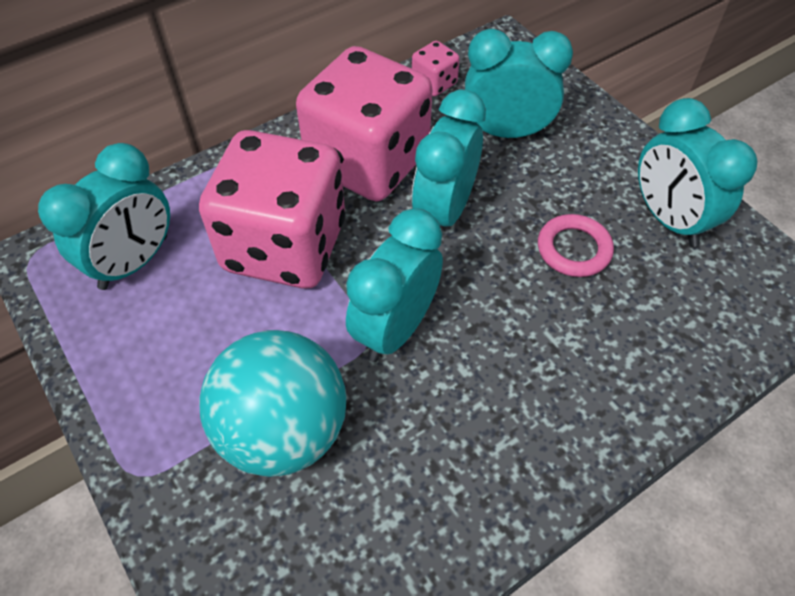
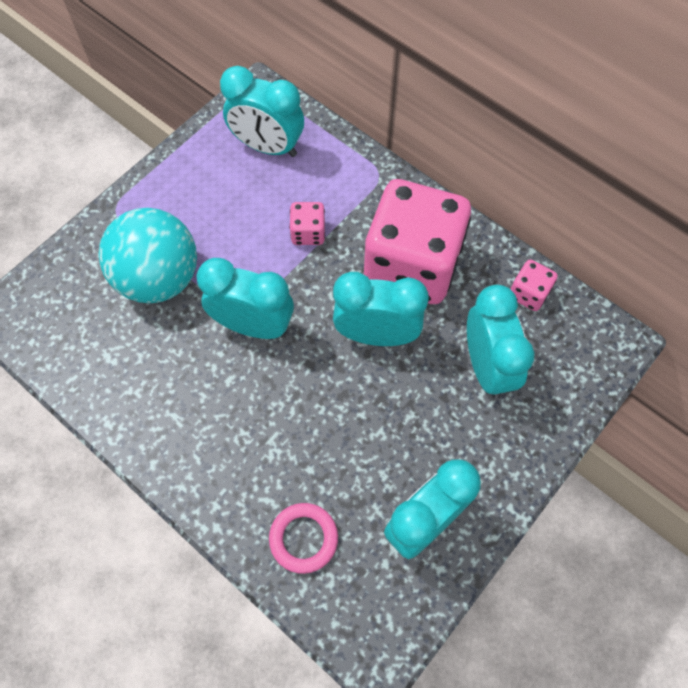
camera: 75 degrees right, 10 degrees up
(285, 246) = (308, 233): pink dice -> pink dice, size x0.40
(573, 249) = (365, 443): pink ring -> pink ring (303, 538)

